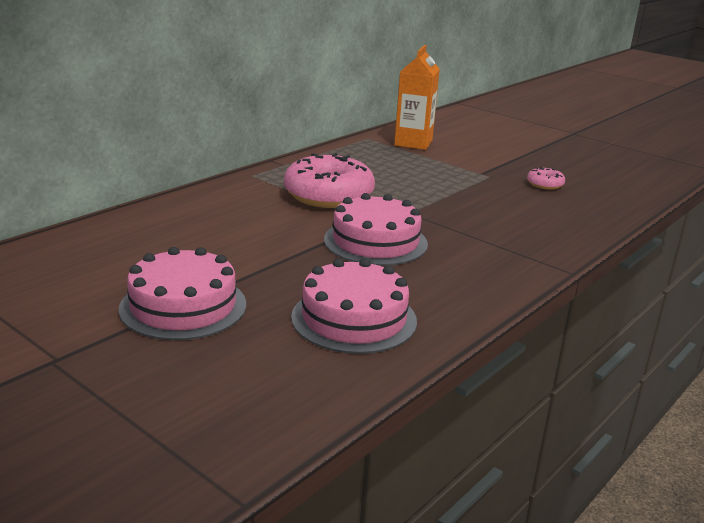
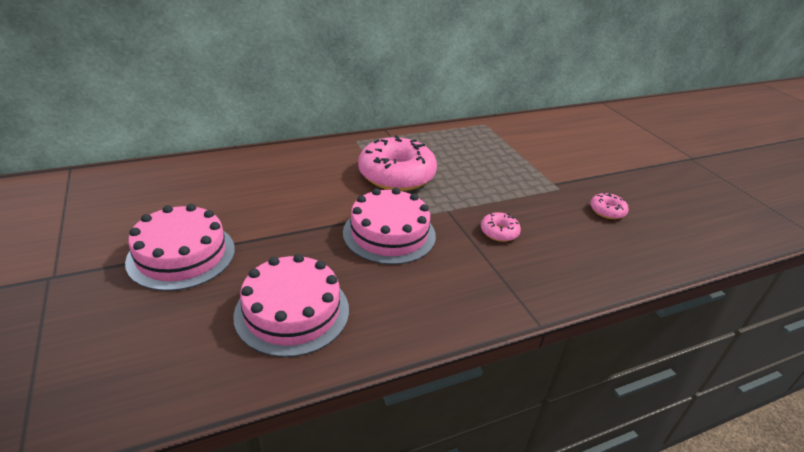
camera: 25 degrees right, 10 degrees up
(413, 143) = (521, 137): orange carton -> none
(472, 218) = (499, 232): none -> pink donut

